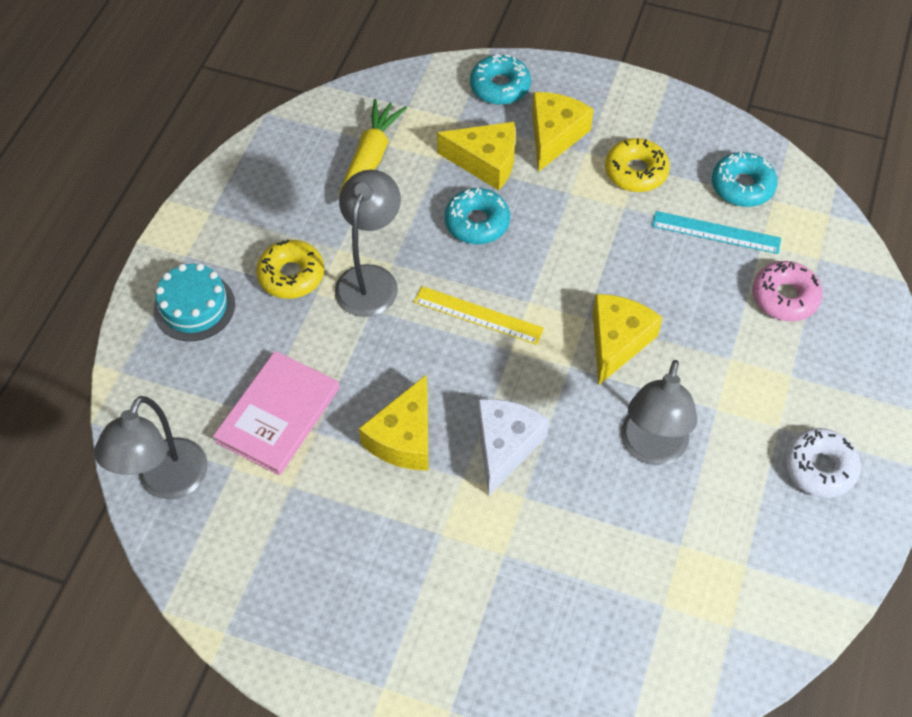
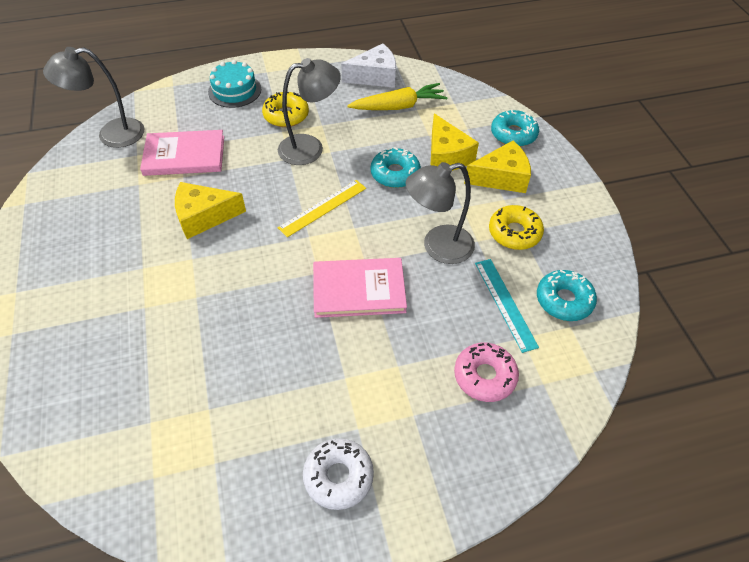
camera: 55 degrees right, 5 degrees down
(478, 315) = (323, 208): yellow ruler -> yellow ruler turned 60 degrees clockwise
(505, 446) = (230, 268): white cheese -> white cheese (375, 76)
(617, 341) = (359, 289): yellow cheese -> pink book
(651, 449) = (281, 352): grey lamp -> grey lamp (438, 247)

